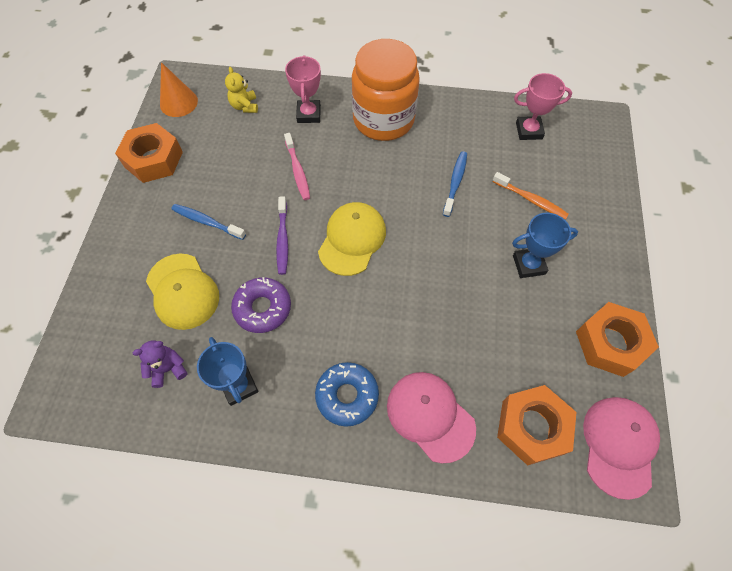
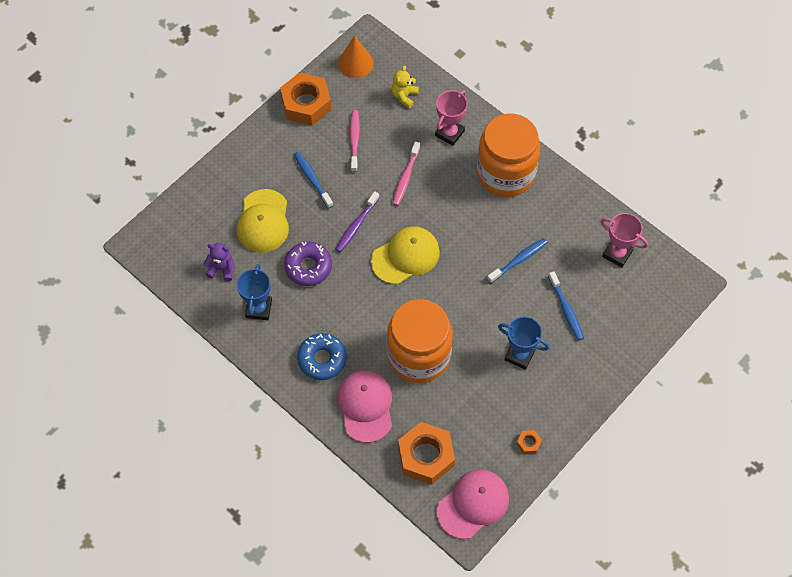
camera: 35 degrees right, 0 degrees up
(224, 165) = (354, 140): none -> pink toothbrush
(440, 326) = (419, 355): none -> orange jar
(531, 200) = (566, 310): orange toothbrush -> blue toothbrush
(610, 343) = (528, 443): orange nut -> orange nut, size x0.42

